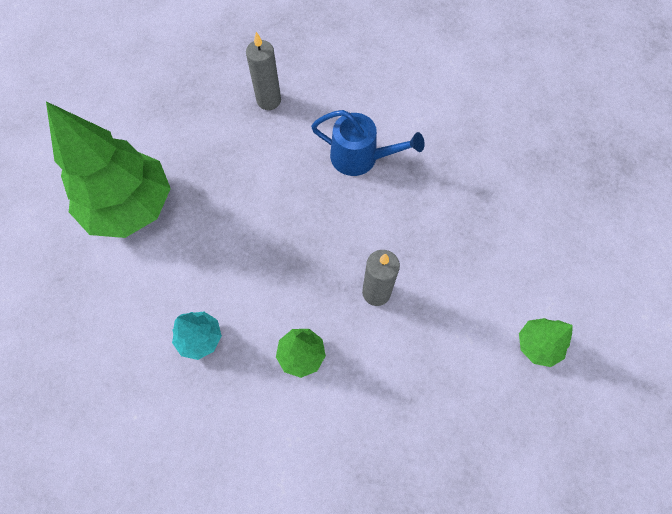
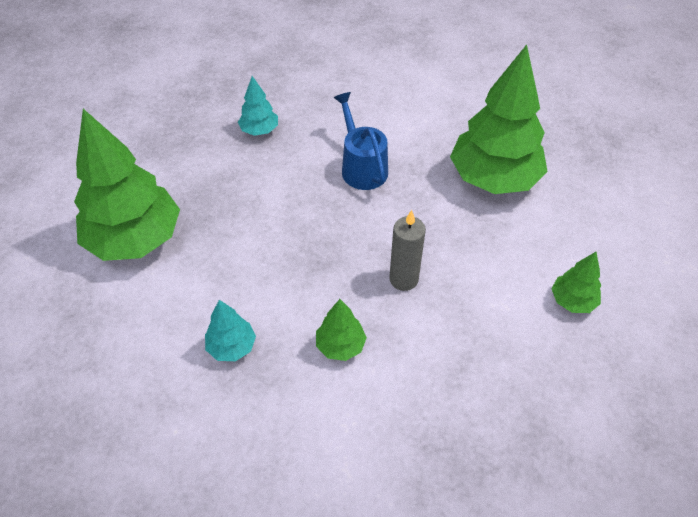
camera: 10 degrees left, 15 degrees down
(269, 100) = (259, 130): grey candle -> turquoise tree
(361, 158) = (361, 167): blue watering can -> blue watering can turned 120 degrees counterclockwise
(490, 192) = (493, 179): none -> green tree

